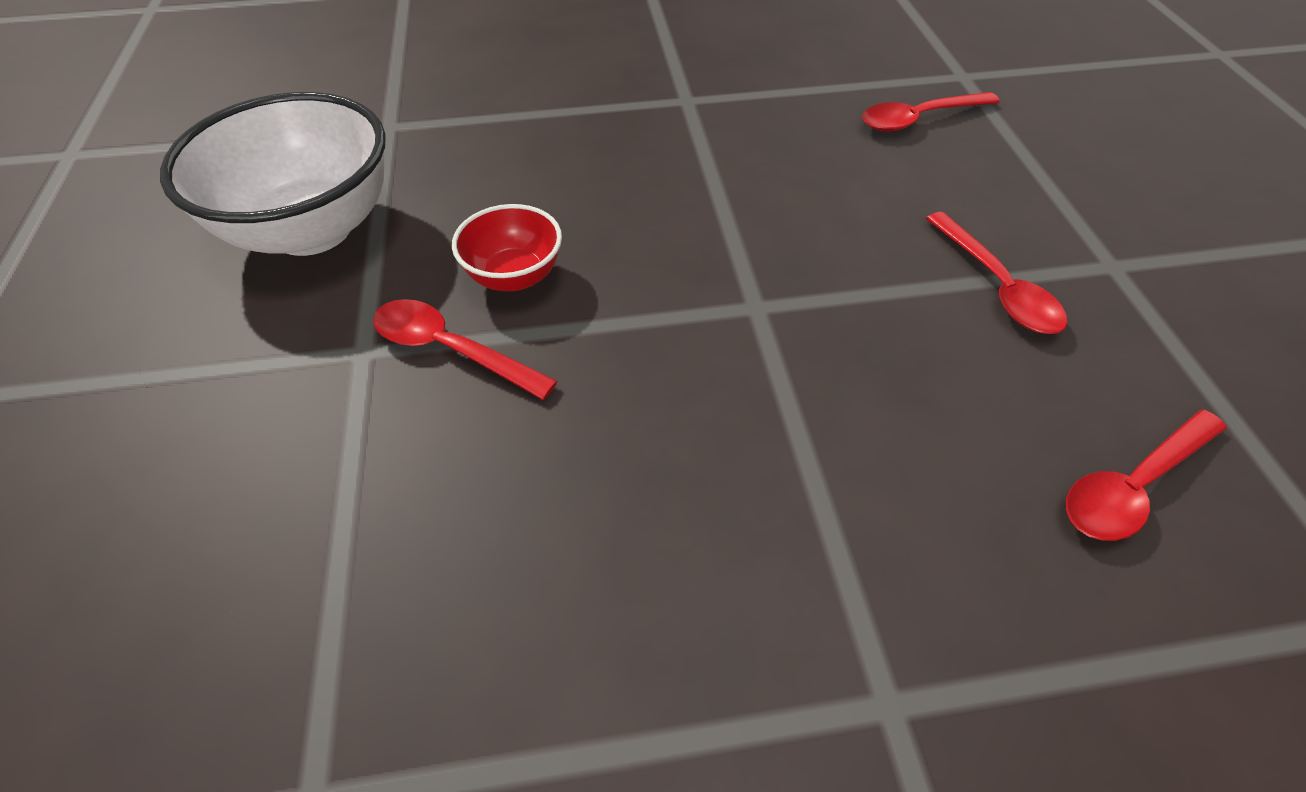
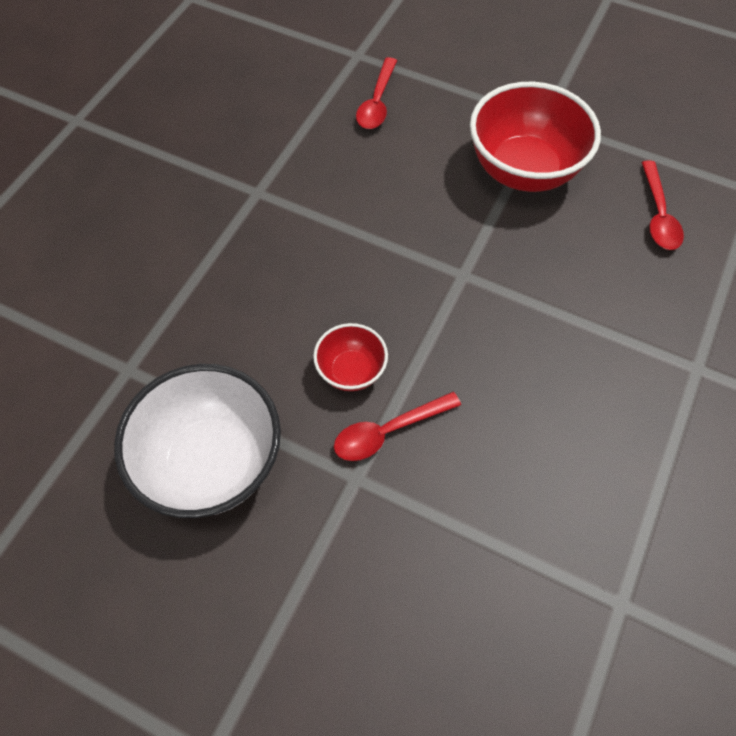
camera: 55 degrees left, 10 degrees up
(997, 286) = (523, 170): red spoon -> red bowl

